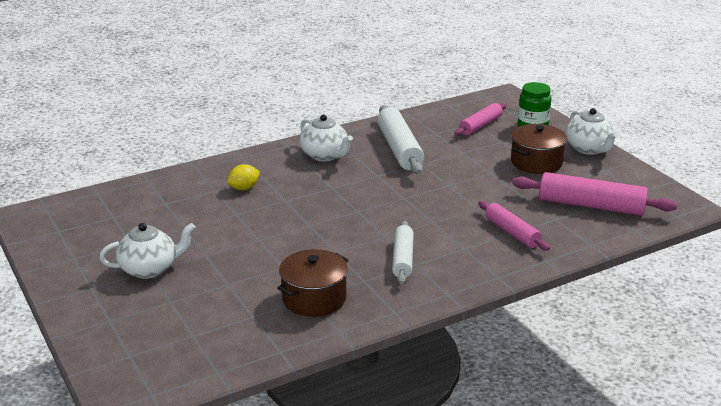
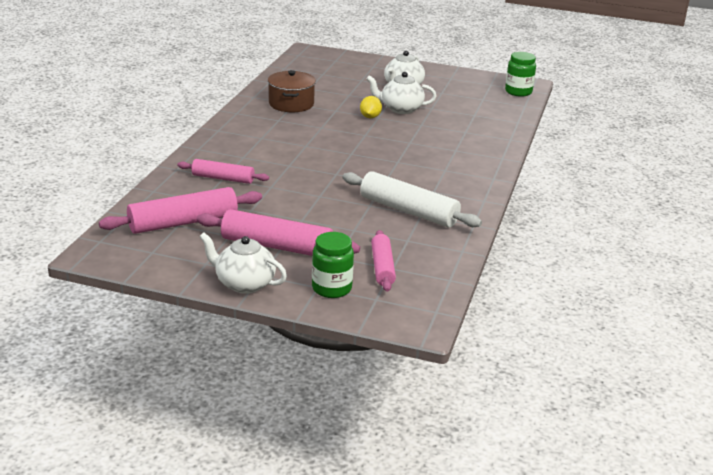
camera: 135 degrees right, 0 degrees up
(60, 210) = (518, 92): none -> green jar
(244, 188) = (451, 139): yellow lemon -> yellow lemon (370, 117)
(325, 155) = (451, 182): white teapot -> white teapot (400, 109)
(403, 259) = (273, 137): white rolling pin -> none
(536, 162) = (276, 246): brown pot -> pink rolling pin

